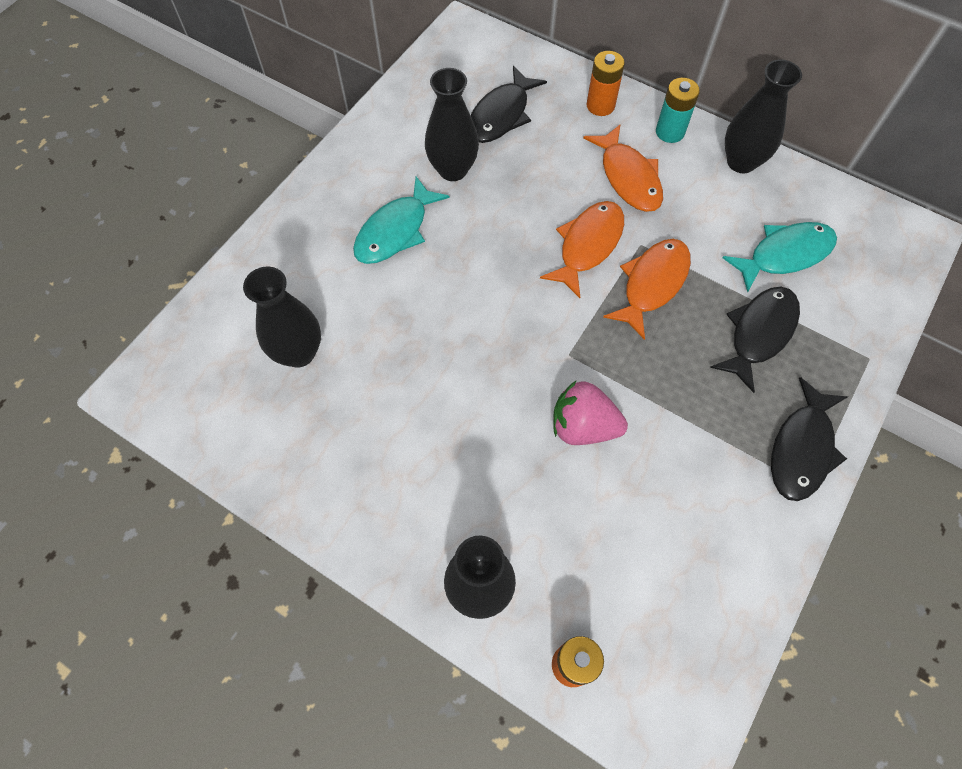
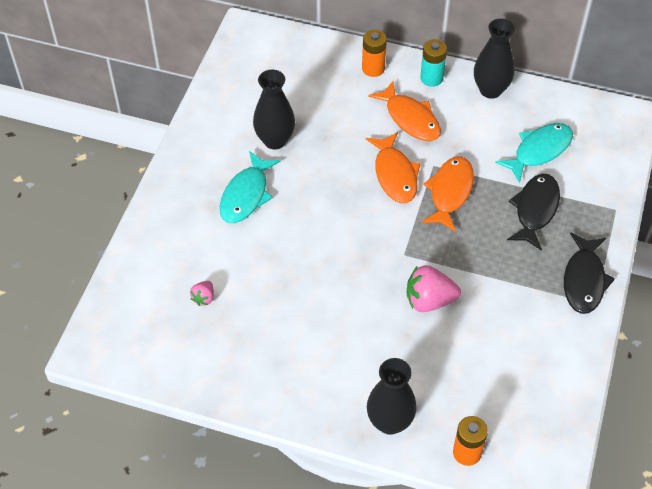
camera: 15 degrees left, 10 degrees down
(298, 353) = (204, 298): black vase -> pink strawberry
(501, 115) = (299, 91): black fish -> none
(588, 245) = (395, 175): orange fish -> orange fish turned 150 degrees clockwise

